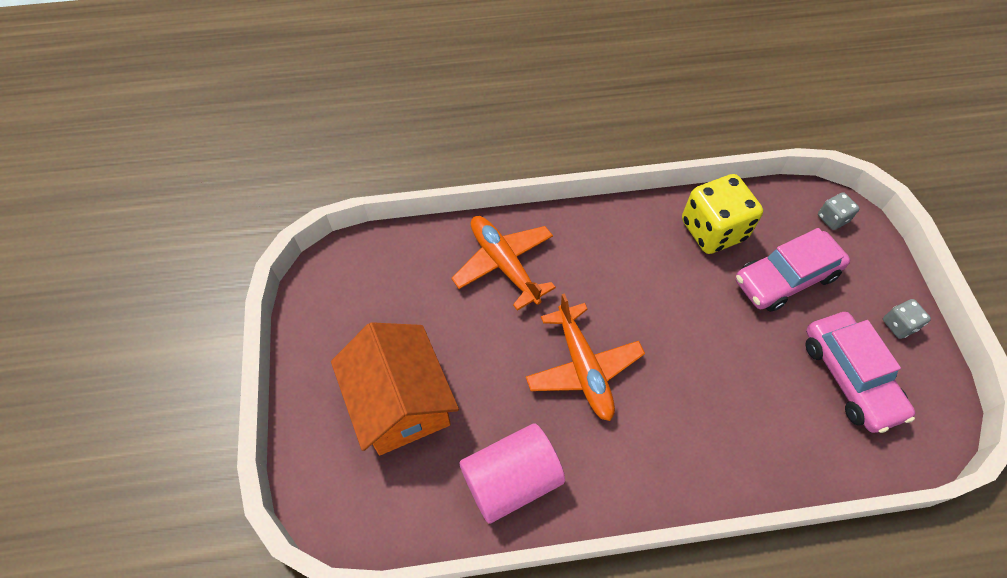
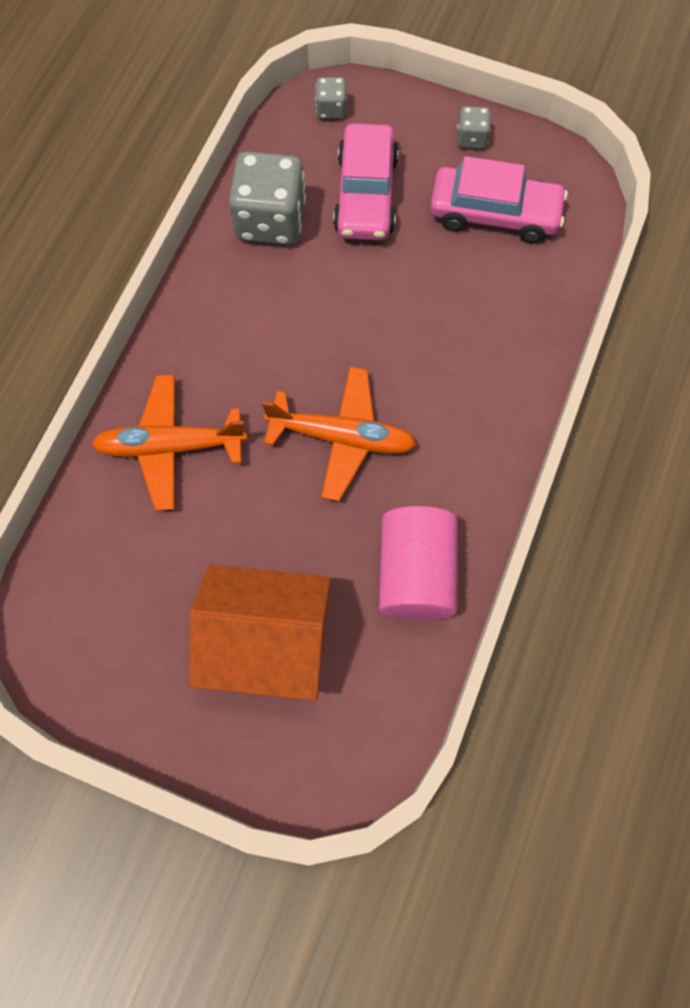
camera: 60 degrees left, 10 degrees up
(713, 230) = (270, 220): yellow dice -> grey dice

